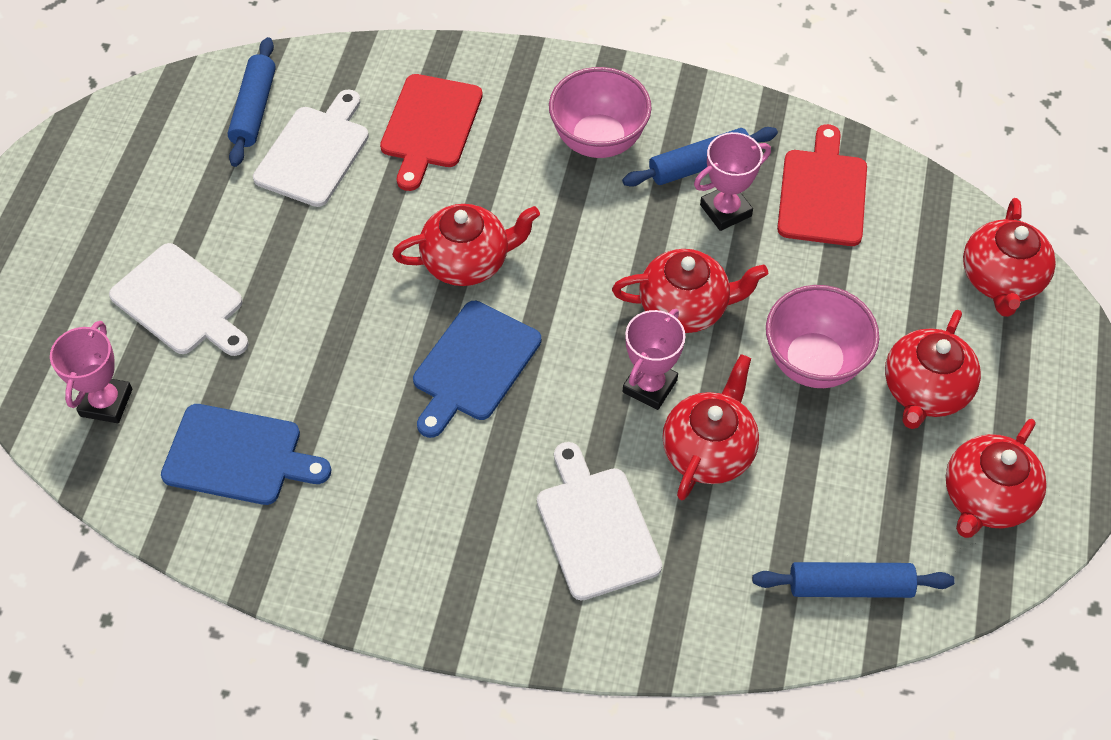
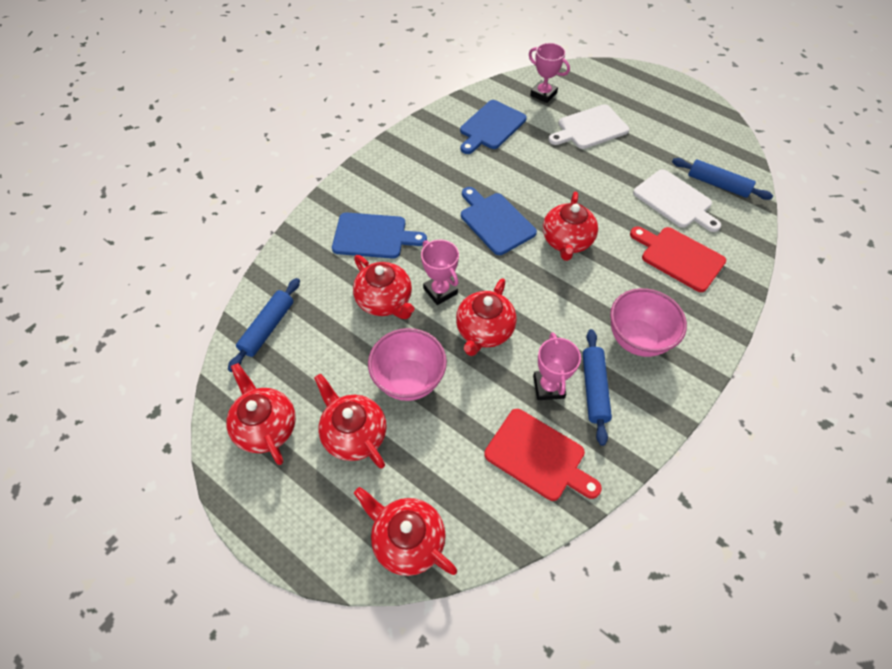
camera: 115 degrees right, 0 degrees up
(595, 527) = (373, 236): white cutting board -> blue cutting board

